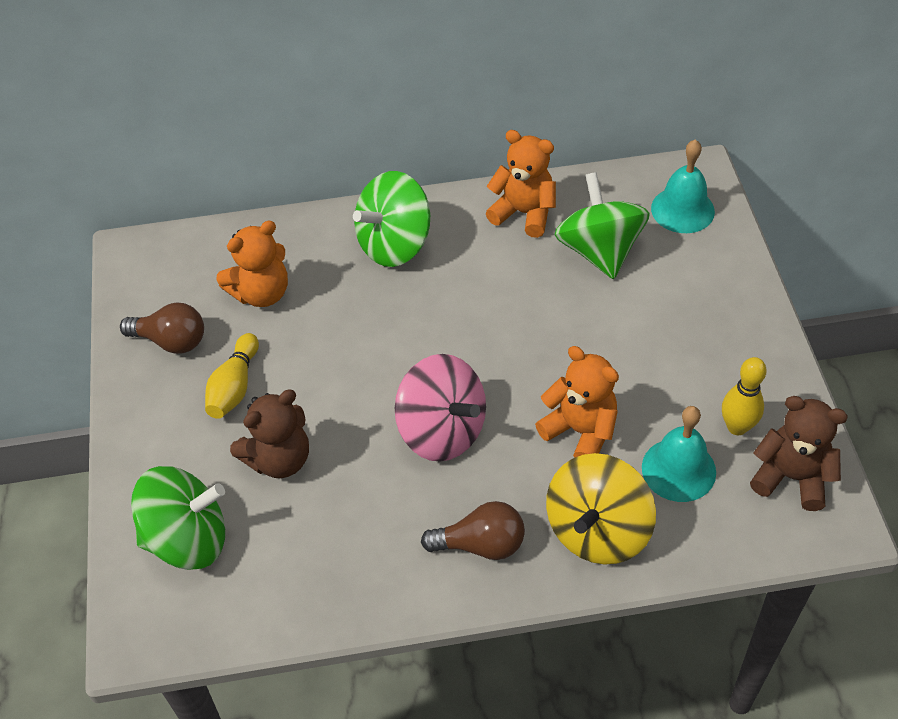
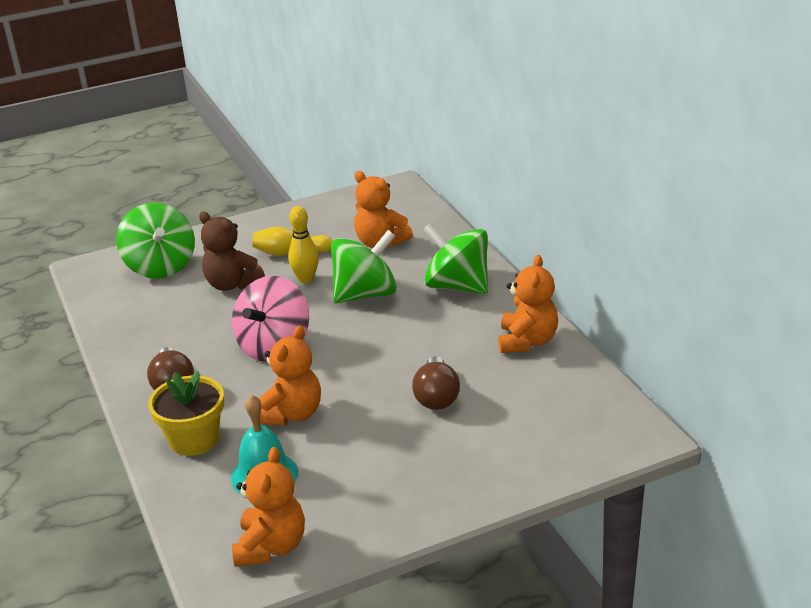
camera: 75 degrees right, 20 degrees down
(171, 341) = (323, 220): brown light bulb -> brown light bulb (436, 397)
(597, 530) = (194, 439): yellow spinning top -> yellow flower pot
(599, 251) = (502, 390): green spinning top -> green spinning top (365, 294)
(682, 209) = (583, 432): turquoise bell -> none
(737, 427) = (320, 504): yellow bowling pin -> yellow bowling pin (306, 279)
(791, 477) = (271, 546): brown teddy bear -> orange teddy bear

